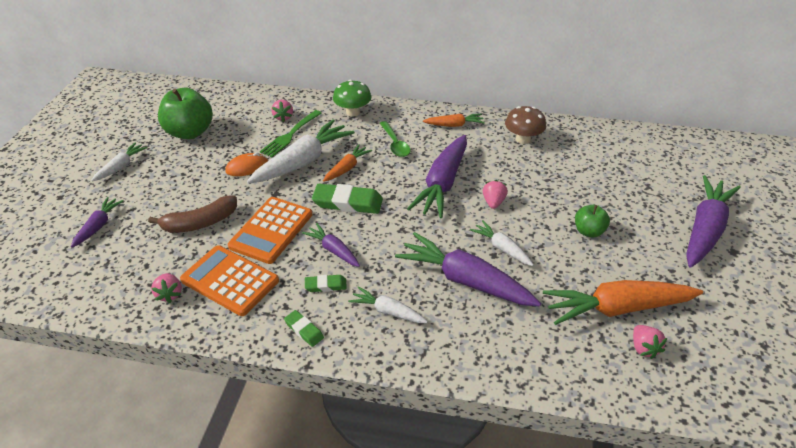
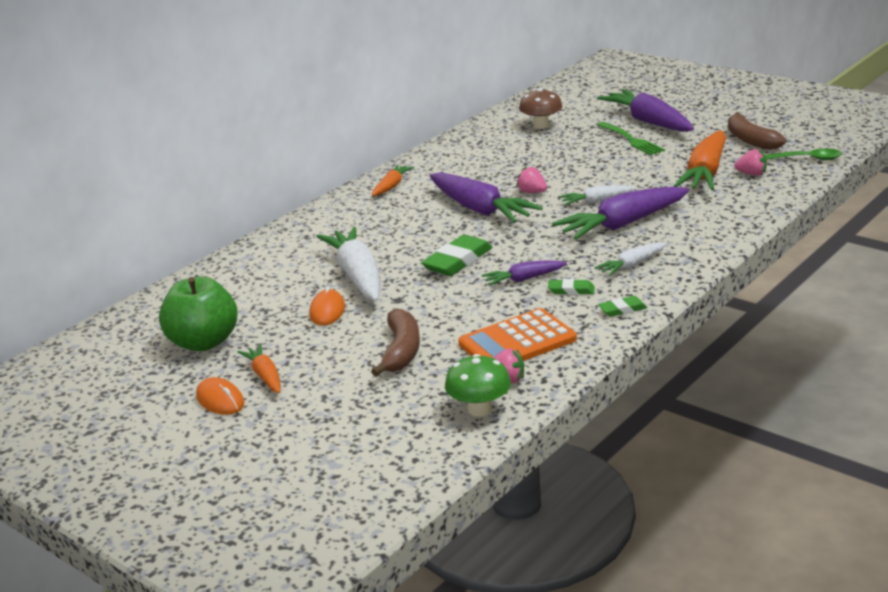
camera: 60 degrees left, 15 degrees down
(98, 226) = (333, 423): purple carrot -> none
(121, 166) = (220, 400): white carrot -> orange mouse
(271, 230) = (459, 309): orange calculator -> none
(283, 117) = (252, 276): pink strawberry -> none
(290, 135) = (295, 276): green fork -> green fork (630, 140)
(326, 285) = (571, 290): green eraser -> green eraser turned 75 degrees clockwise
(347, 168) = (398, 253): orange carrot -> orange carrot (265, 376)
(353, 112) = (298, 234): green mushroom -> green mushroom (479, 409)
(395, 144) = (387, 221): green spoon -> green spoon (807, 159)
(523, 139) = (454, 160): brown mushroom -> brown mushroom (541, 126)
(589, 231) = (609, 162): green apple -> none
(730, 323) = (750, 140): none -> brown banana

